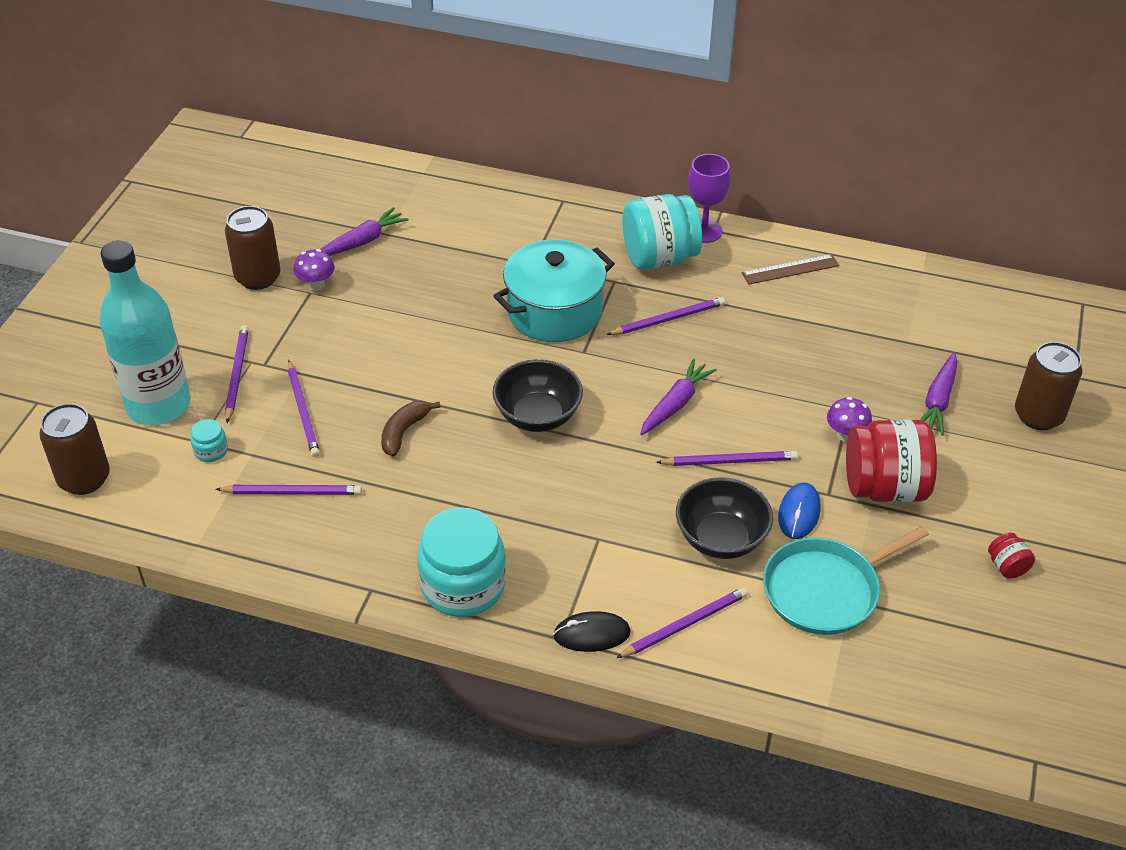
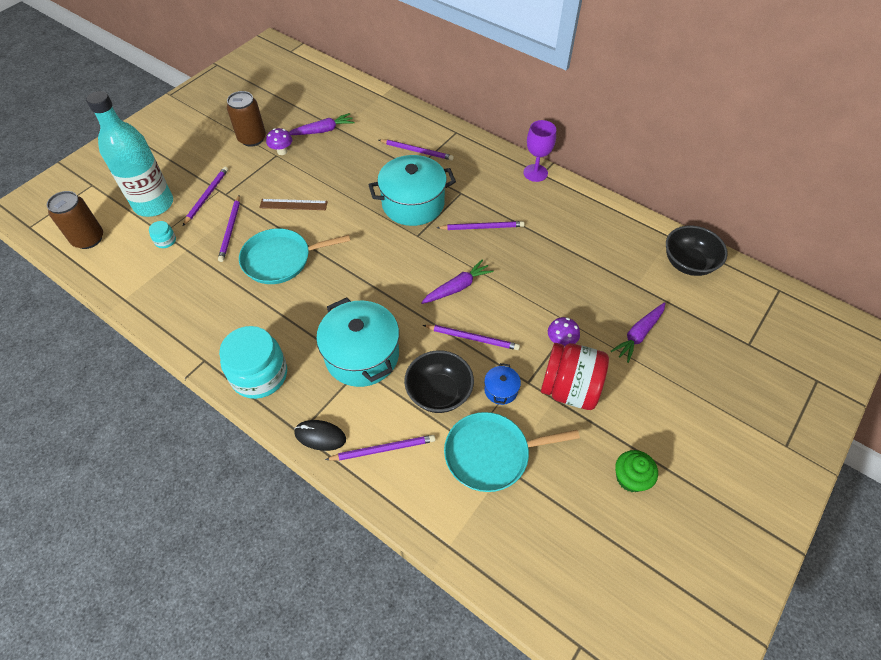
camera: 20 degrees right, 10 degrees up
(292, 492) = (195, 281): purple pencil -> purple pencil (417, 151)
(404, 432) = (280, 260): brown banana -> turquoise pan
(537, 416) = (366, 271): black bowl -> black bowl (688, 263)
(592, 522) = (362, 355): none -> turquoise pot
(659, 258) = (497, 184): turquoise jar -> none
(790, 269) = (579, 213): brown ruler -> brown ruler (293, 204)
(799, 513) = (501, 390): blue mouse -> blue pot
(1007, 567) = (630, 478): red jar -> green cupcake
(1038, 415) = (707, 366): brown can -> none

